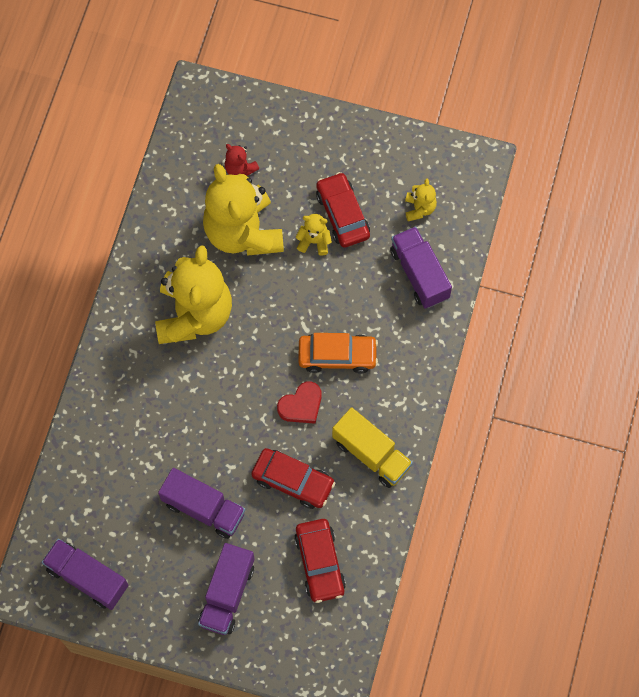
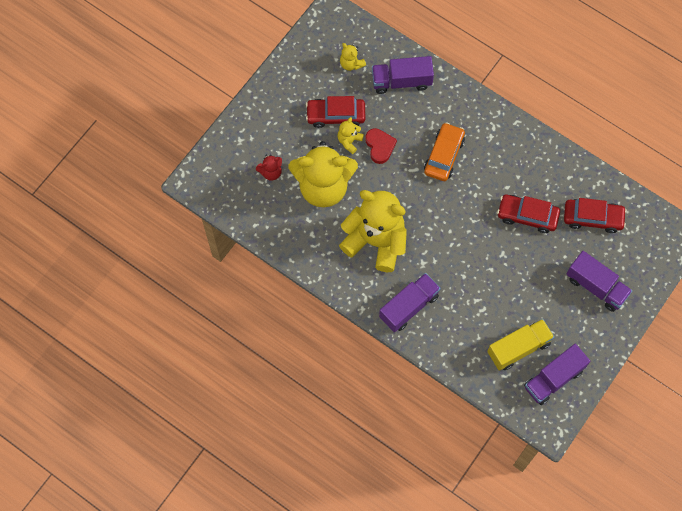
camera: 70 degrees left, 0 degrees up
(203, 508) = (527, 282): purple truck -> purple truck (409, 307)
(293, 481) = (527, 216): red car -> red car turned 120 degrees counterclockwise
(301, 405) = (472, 191): red heart -> red heart (380, 146)
(371, 454) = (525, 158): yellow truck -> yellow truck (518, 348)
(419, 208) = (351, 64): yellow teddy bear -> yellow teddy bear turned 150 degrees counterclockwise

